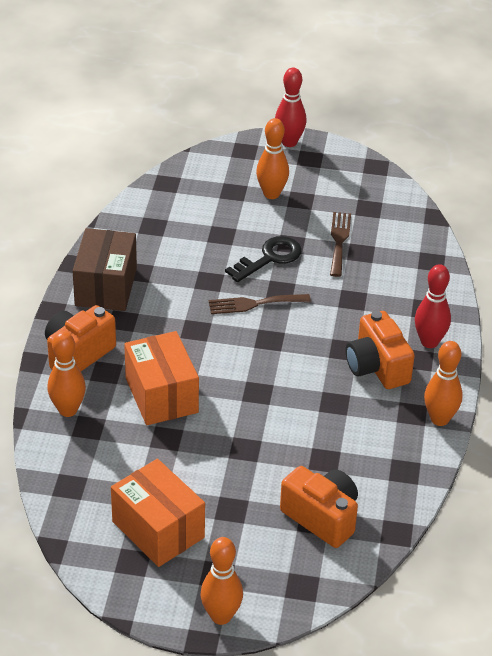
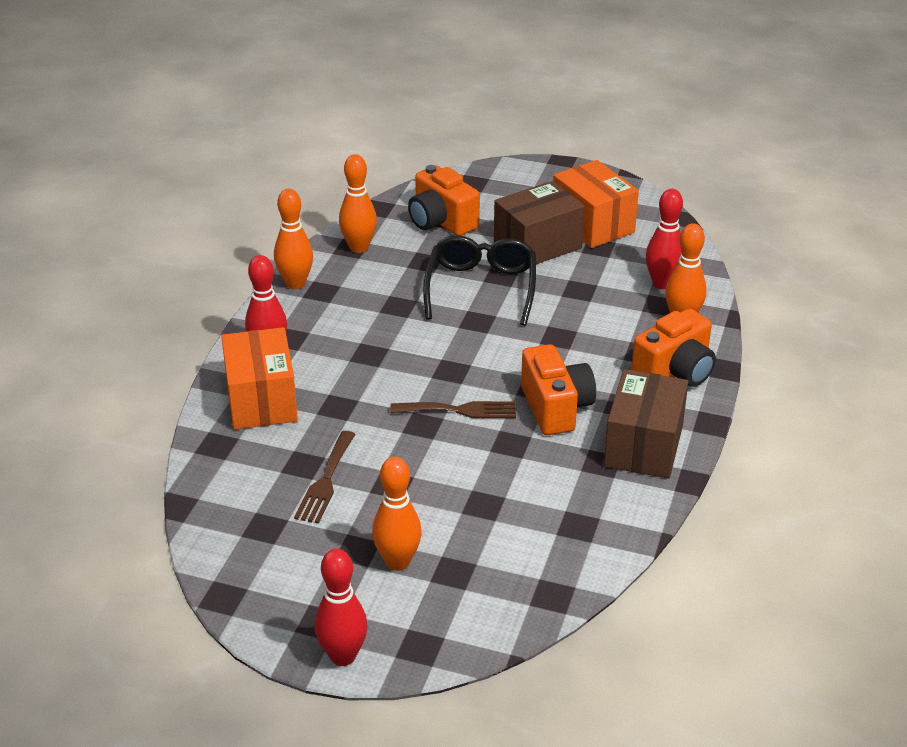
camera: 170 degrees left, 5 degrees down
(85, 452) = (662, 283): none -> red bowling pin
(161, 395) = (581, 325): orange box -> orange box (261, 400)
(214, 492) = (537, 245): none -> brown box
(221, 616) = (544, 171): orange bowling pin -> orange bowling pin (359, 247)
(261, 430) = (481, 288): none -> black glasses
(269, 258) = (426, 465): black key -> none
(377, 367) = (339, 333): orange camera -> orange camera (556, 408)

